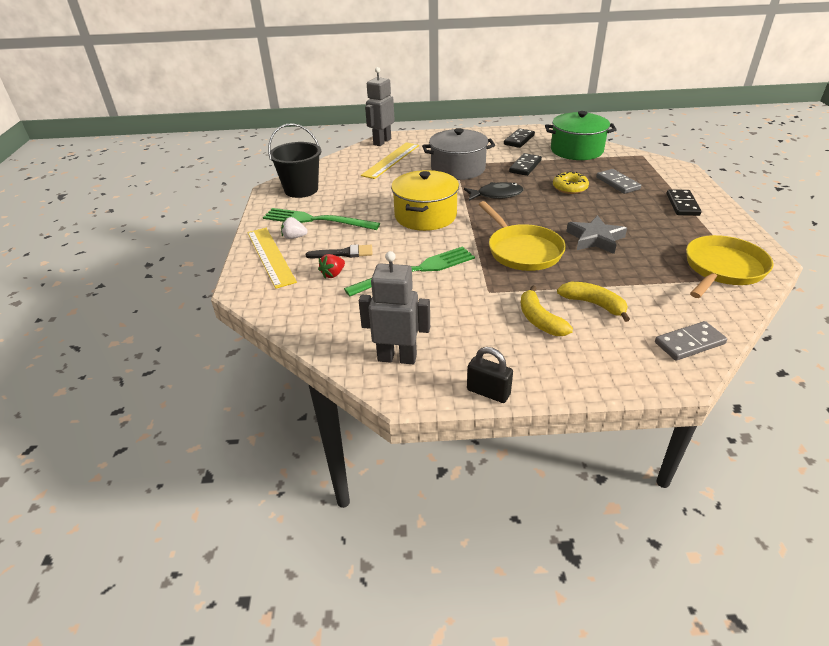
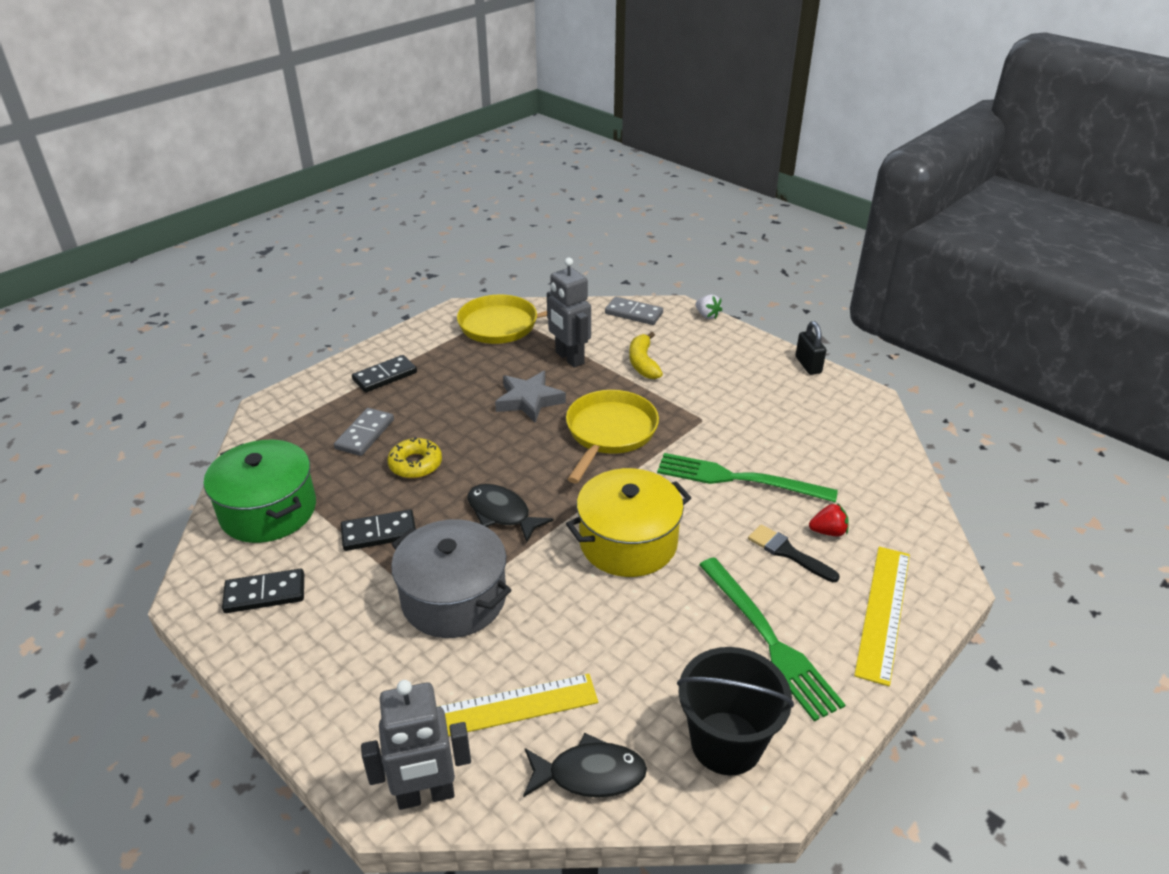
camera: 135 degrees left, 0 degrees up
(294, 237) = (827, 626): white strawberry -> white strawberry (707, 315)
(339, 165) = (590, 774): none -> black fish
(397, 358) = (848, 419): grey robot -> grey robot (569, 358)
(539, 320) = (701, 378): yellow banana -> none

